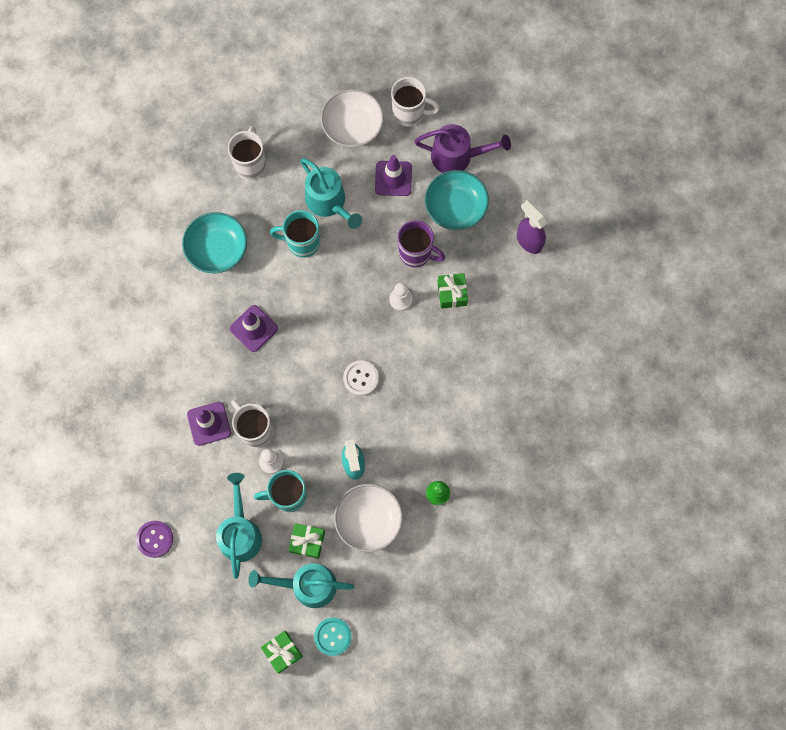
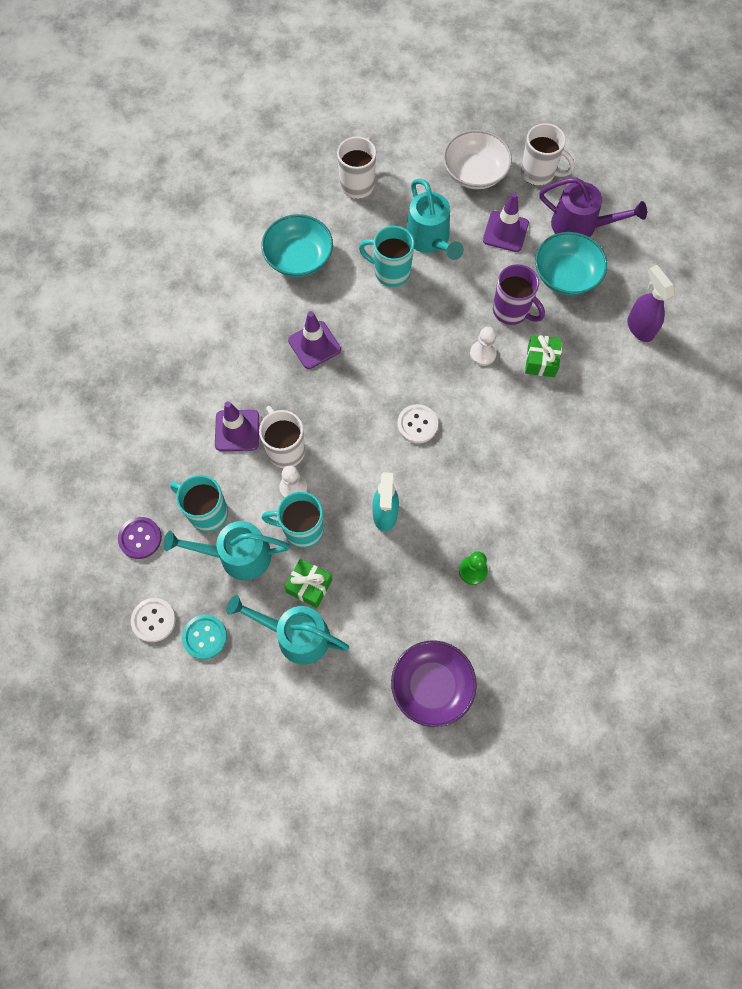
camera: 15 degrees right, 5 degrees down
(187, 604) = (153, 620): none -> white button
(204, 502) = (207, 513): none -> turquoise mug
(240, 532) = (237, 556): turquoise watering can -> turquoise watering can turned 105 degrees counterclockwise
(282, 652) = (245, 704): green gift -> none
(333, 636) = (308, 702): turquoise button -> turquoise button (205, 637)
(368, 520) = (385, 580): white bowl -> none
(427, 597) = (432, 686): none -> purple bowl

